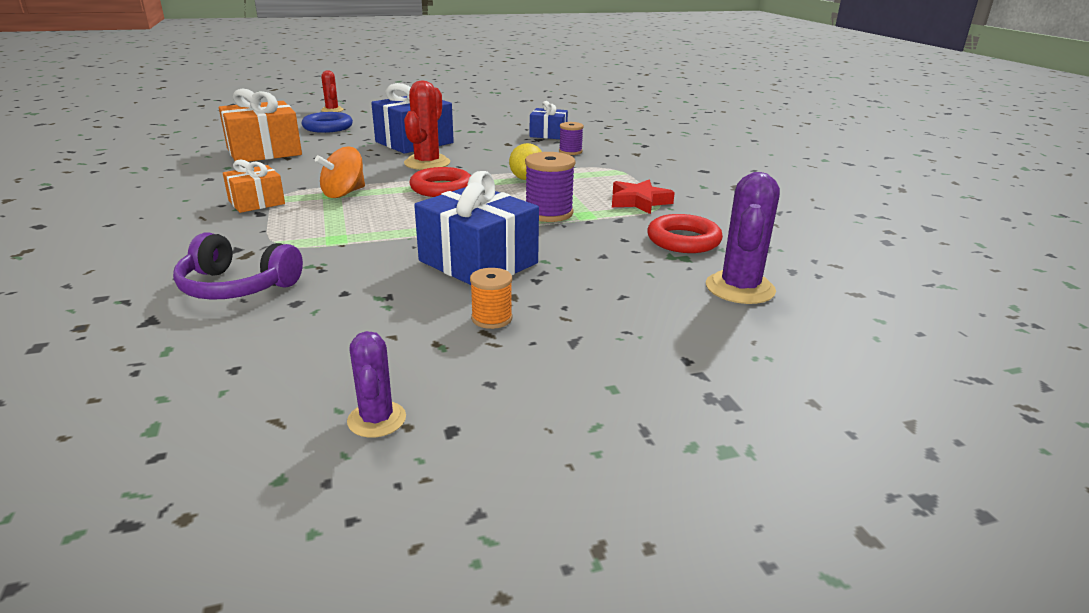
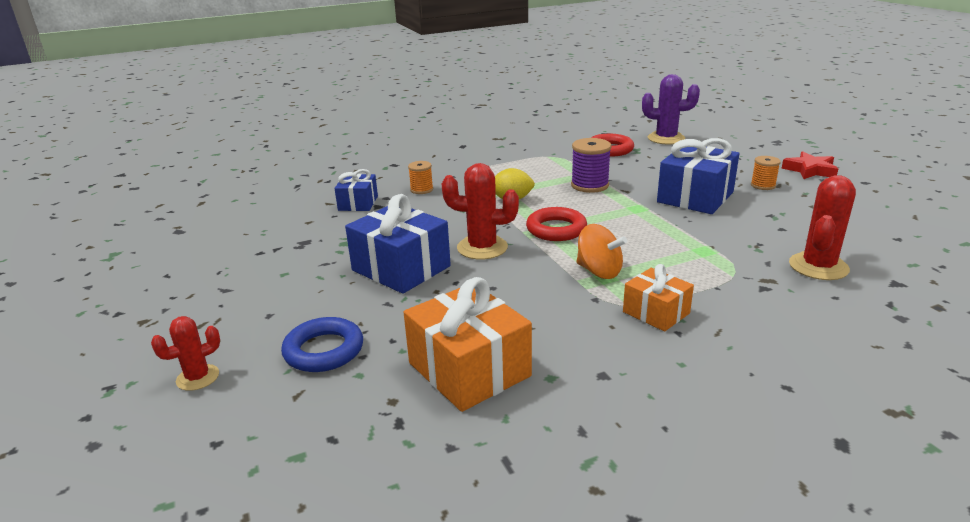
camera: 95 degrees left, 0 degrees up
(237, 286) = (818, 267): purple headphones -> red cactus
(377, 419) = (881, 196): purple cactus -> none
(570, 151) = (421, 189): purple spool -> orange spool
(639, 201) = (546, 161): red star -> red star (810, 170)

